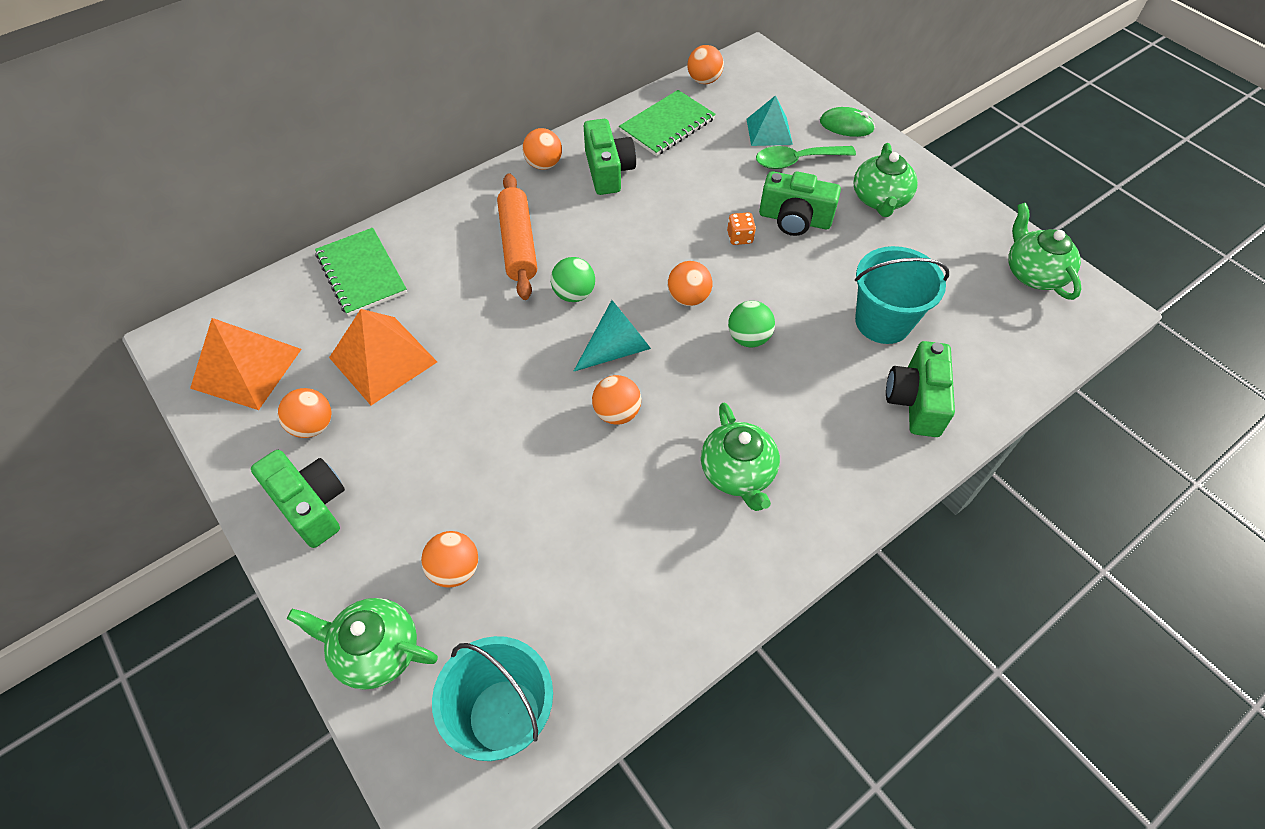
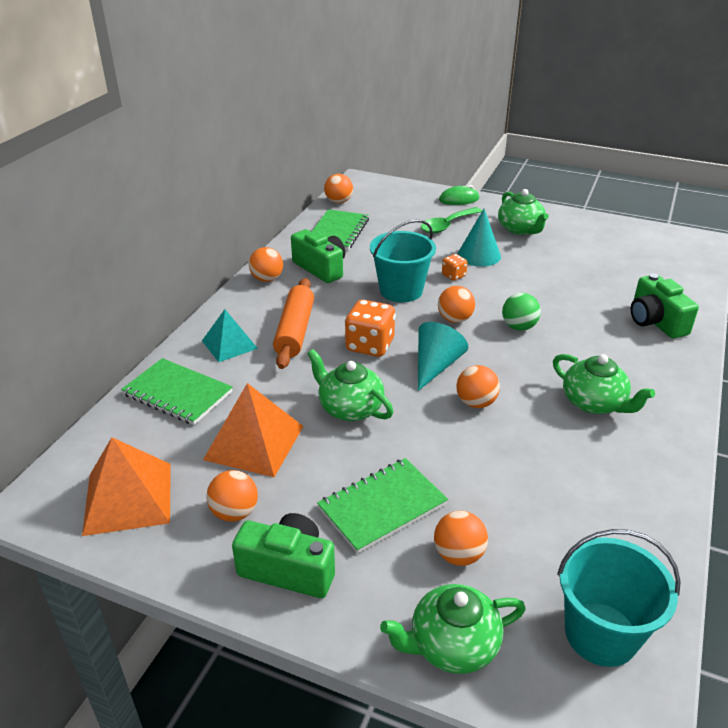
camera: 30 degrees left, 20 degrees down
(433, 484) = (382, 506): none -> green notebook
(518, 244) = (295, 331): orange rolling pin -> orange rolling pin turned 45 degrees clockwise
(574, 294) = (370, 345): green ball -> orange dice
(769, 131) = (412, 216): turquoise pyramid -> turquoise pyramid (229, 344)
(794, 219) = (479, 255): green camera -> turquoise cone
(882, 322) = (591, 289): turquoise bucket -> turquoise bucket (401, 290)
(1033, 273) = (646, 237): green teapot -> green teapot (349, 408)

